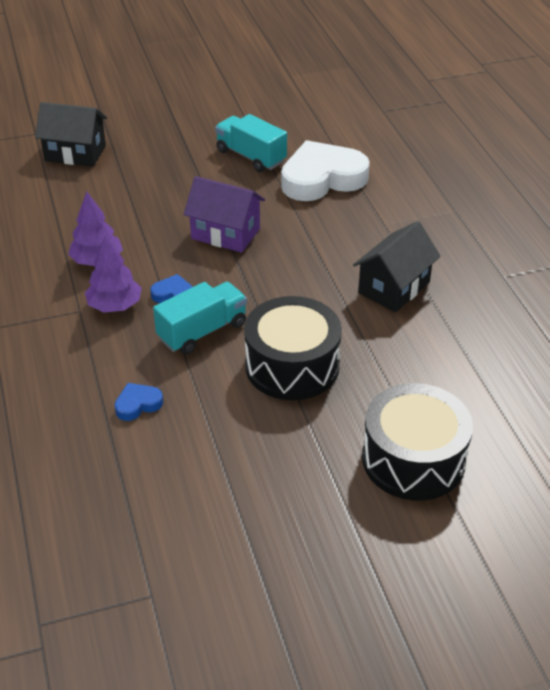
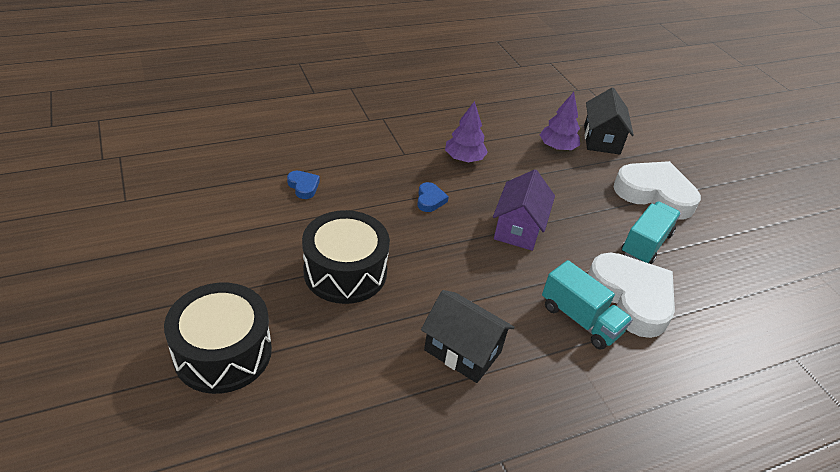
camera: 80 degrees right, 0 degrees up
(115, 305) = (412, 170): purple tree -> purple tree (557, 147)
(176, 136) = (654, 194): none -> white heart
(202, 331) = (386, 217): turquoise truck -> turquoise truck (580, 319)

